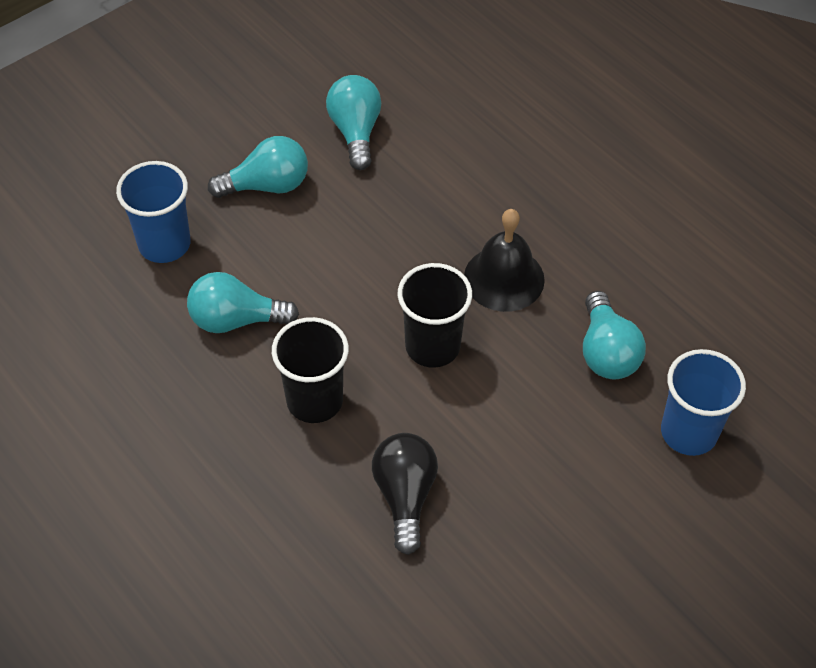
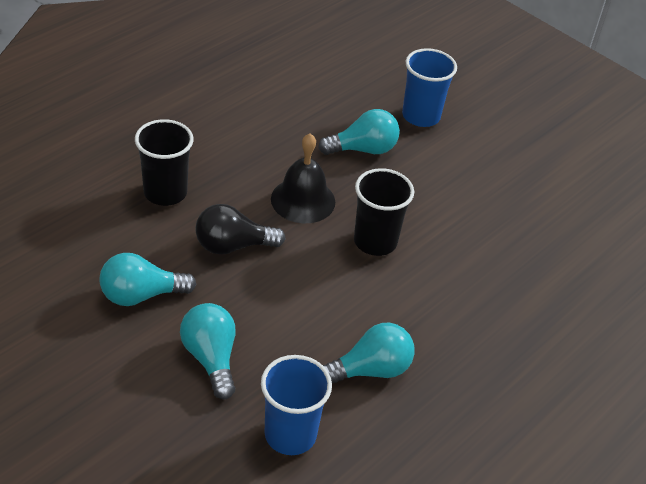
camera: 100 degrees left, 10 degrees down
(236, 320) = (370, 370): turquoise light bulb -> turquoise light bulb turned 105 degrees counterclockwise
(314, 400) = (441, 311): black cup -> black cup (165, 192)
(405, 496) = (510, 256): black light bulb -> black light bulb (233, 246)

